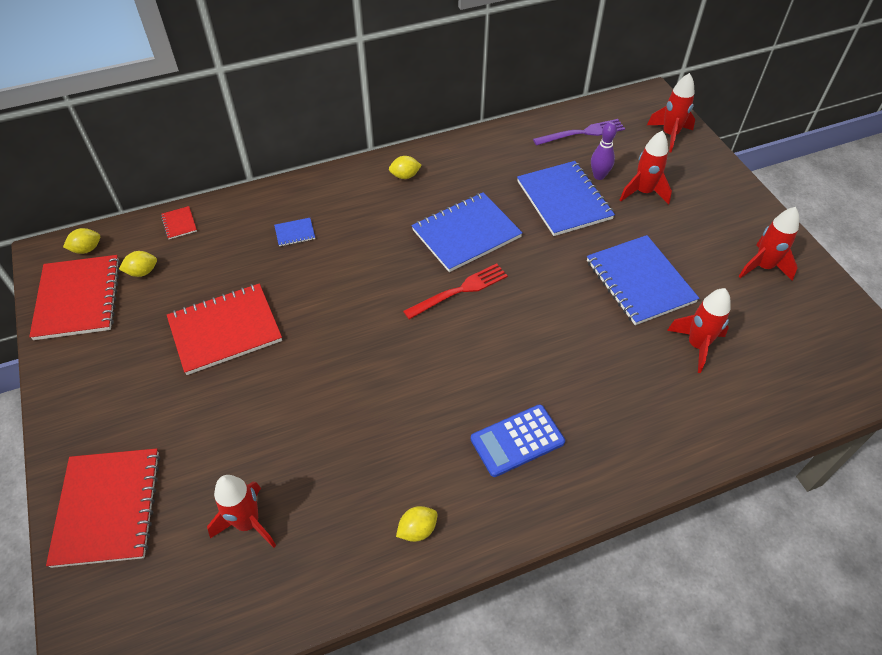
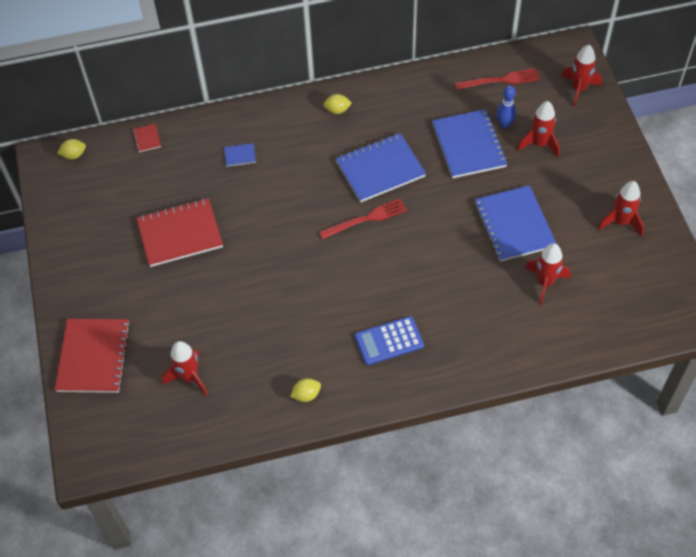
camera: 10 degrees right, 5 degrees up
(78, 299) = (69, 197): red notebook -> none
(142, 272) = (117, 179): yellow lemon -> none
(583, 133) = (501, 80): purple fork -> red fork
(599, 176) = (504, 125): purple bowling pin -> blue bowling pin

